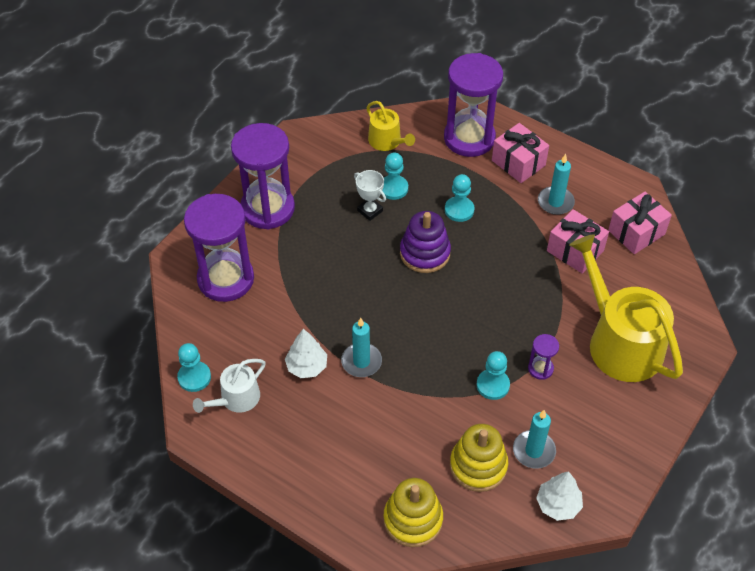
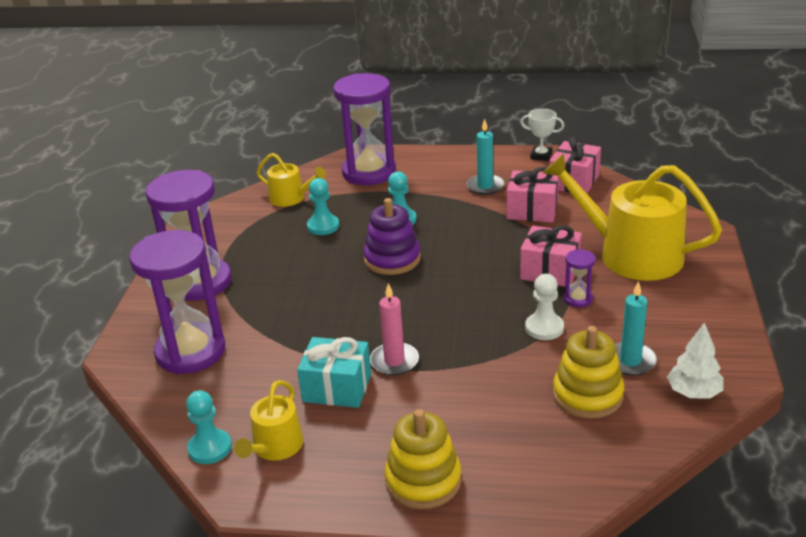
camera: 25 degrees left, 20 degrees down
(236, 399) = (275, 447): white watering can -> yellow watering can
(306, 366) = (337, 388): white tree -> turquoise gift
(361, 362) = (394, 361): turquoise candle -> pink candle
(370, 211) = (311, 249): white trophy -> white trophy (541, 156)
(413, 519) = (561, 469): yellow stacking toy -> yellow stacking toy (423, 481)
(493, 385) = (544, 328): turquoise pawn -> white pawn
(518, 163) = (428, 173): pink gift -> pink gift (550, 271)

